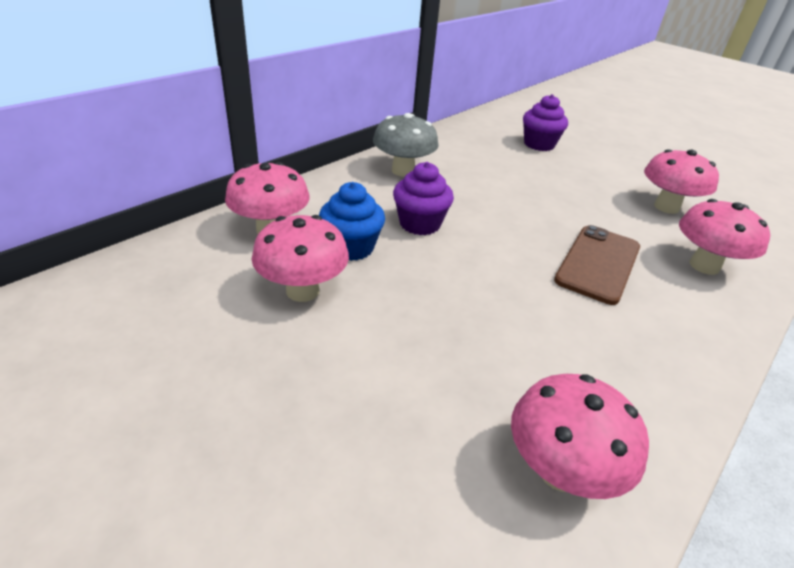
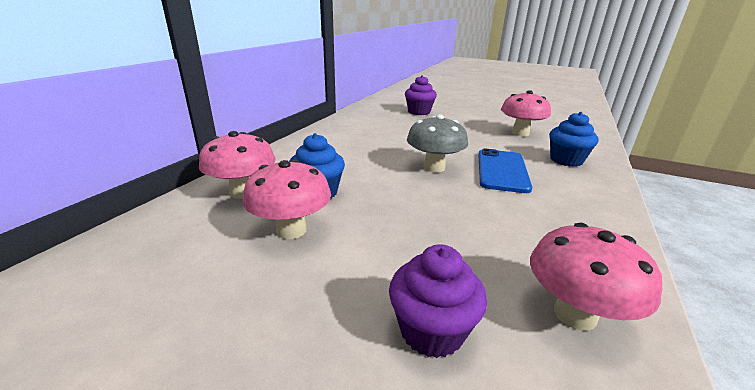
camera: 15 degrees left, 10 degrees down
(403, 171) = (333, 138): grey mushroom -> grey mushroom (434, 167)
(419, 224) = (364, 168): purple cupcake -> purple cupcake (431, 331)
(598, 263) = (502, 170): brown phone -> blue phone
(704, 266) = (566, 160): pink mushroom -> blue cupcake

